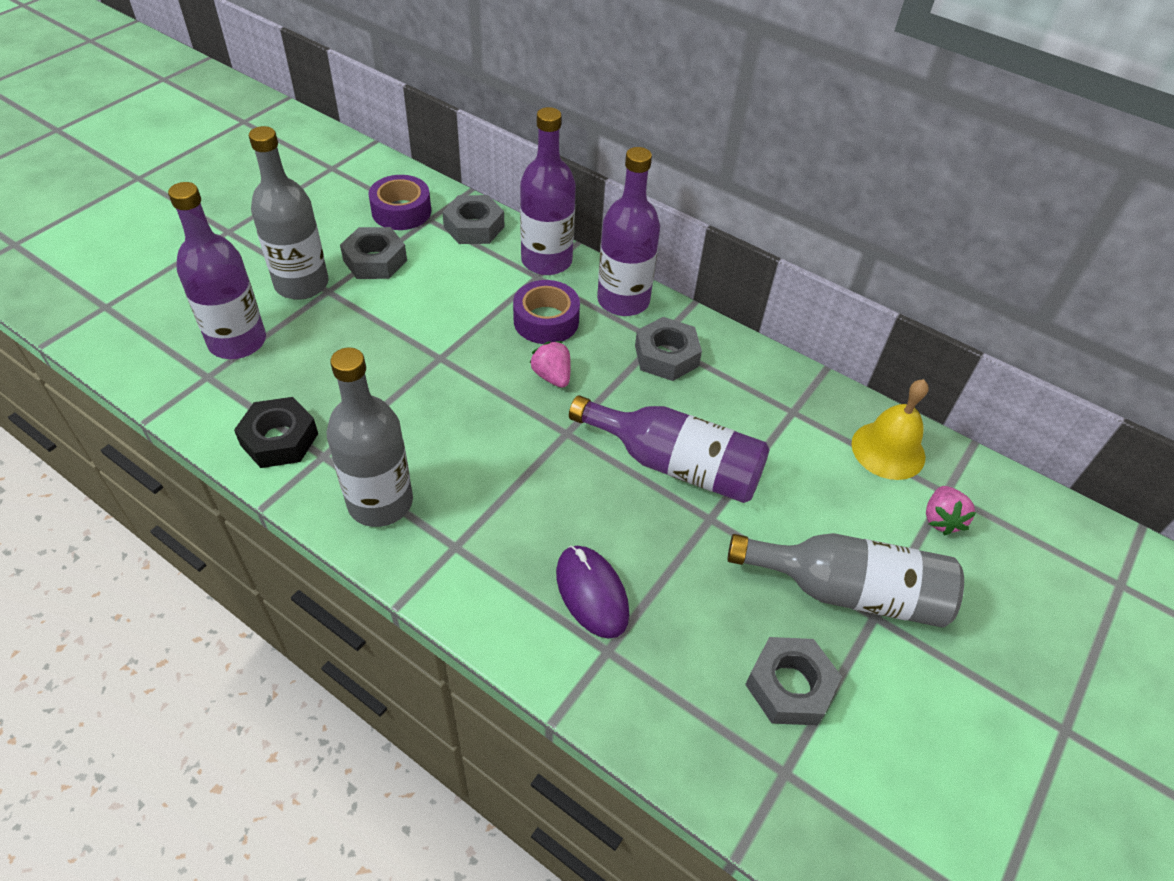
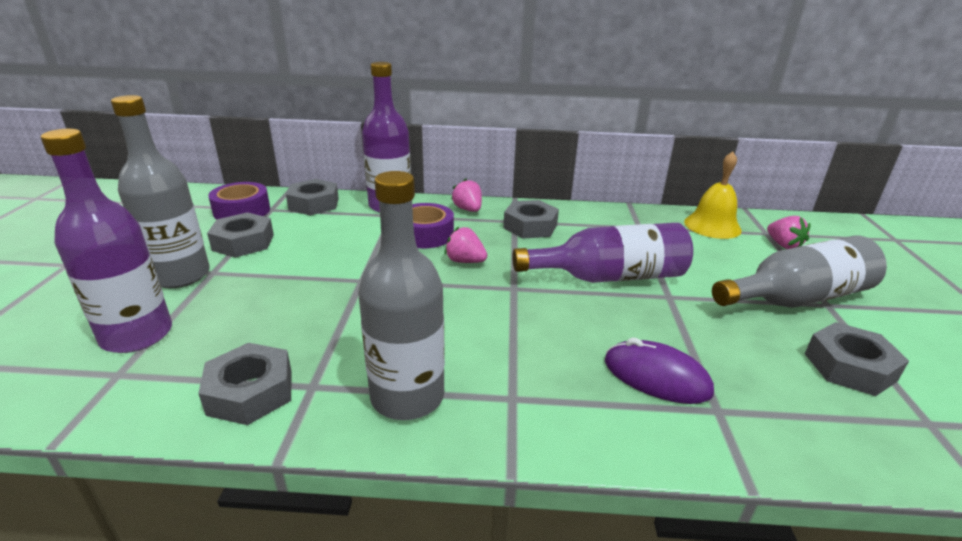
camera: 30 degrees left, 20 degrees down
(279, 439) = (250, 392): black nut -> grey nut
(623, 300) = (468, 209): purple bottle -> pink strawberry

